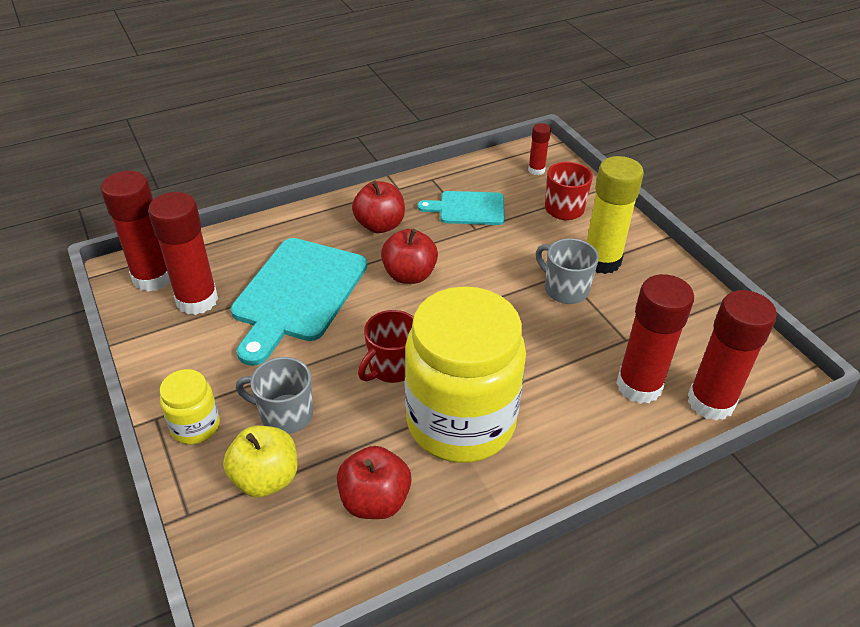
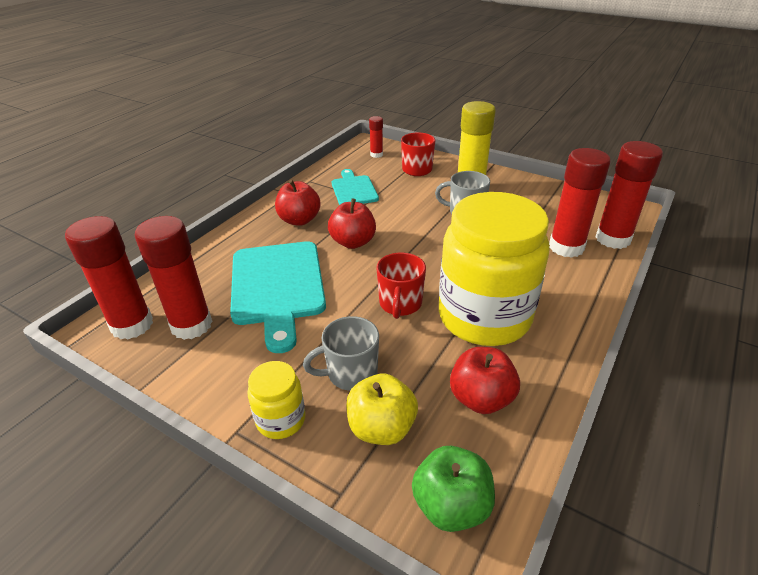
camera: 30 degrees left, 5 degrees down
(260, 575) = (451, 505): none -> green apple
(468, 209) = (353, 189): turquoise cutting board -> turquoise cutting board turned 105 degrees clockwise

